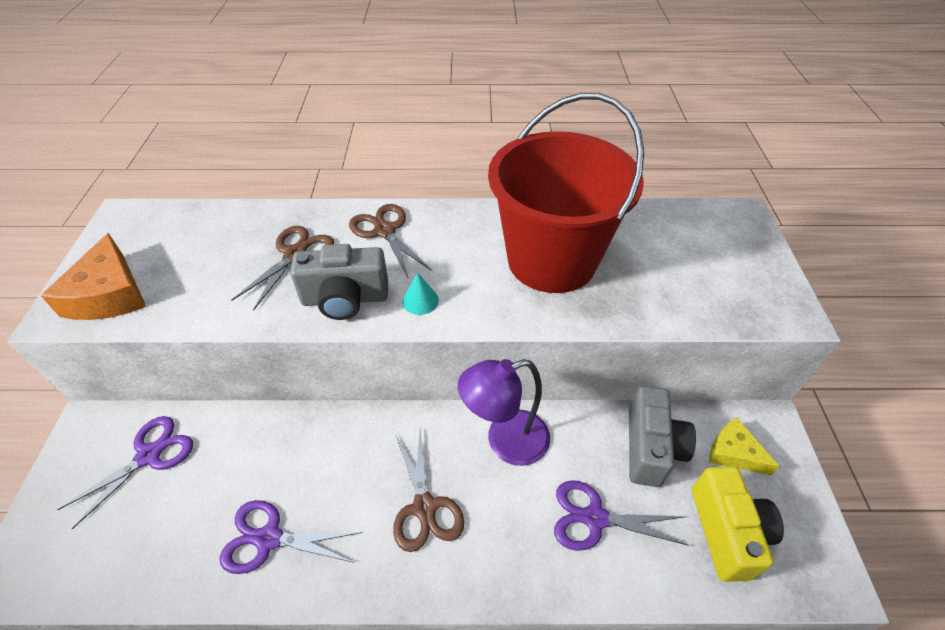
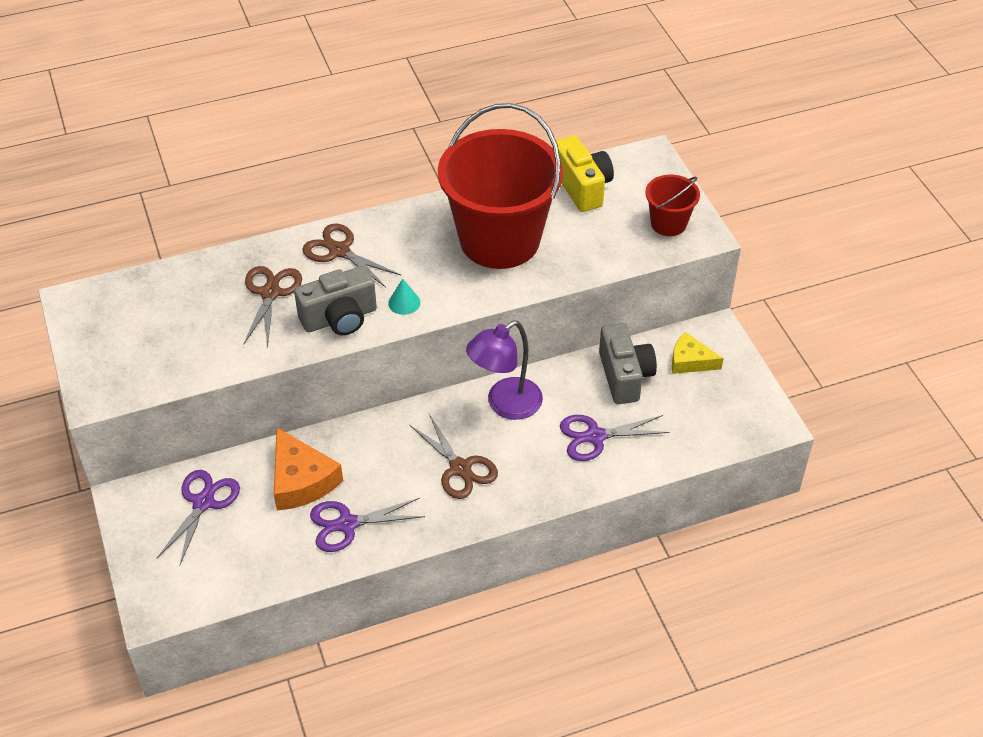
camera: 20 degrees left, 0 degrees up
(109, 294) = (126, 369): orange cheese -> orange cheese (301, 480)
(727, 532) = (695, 416): yellow camera -> yellow camera (582, 187)
(751, 290) = (668, 223): none -> red bucket

